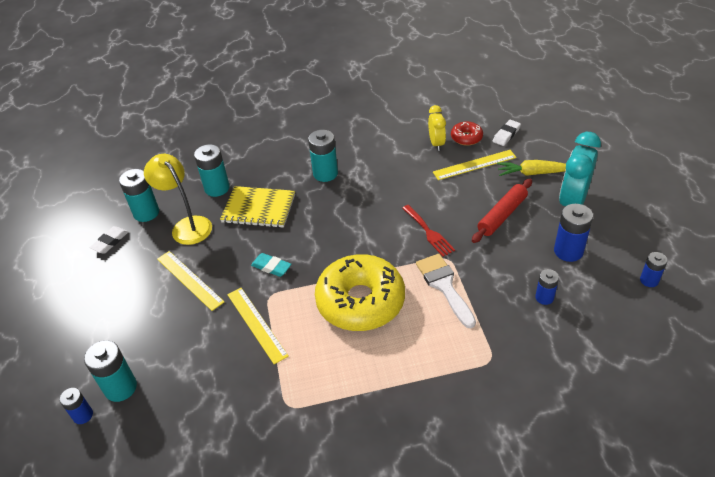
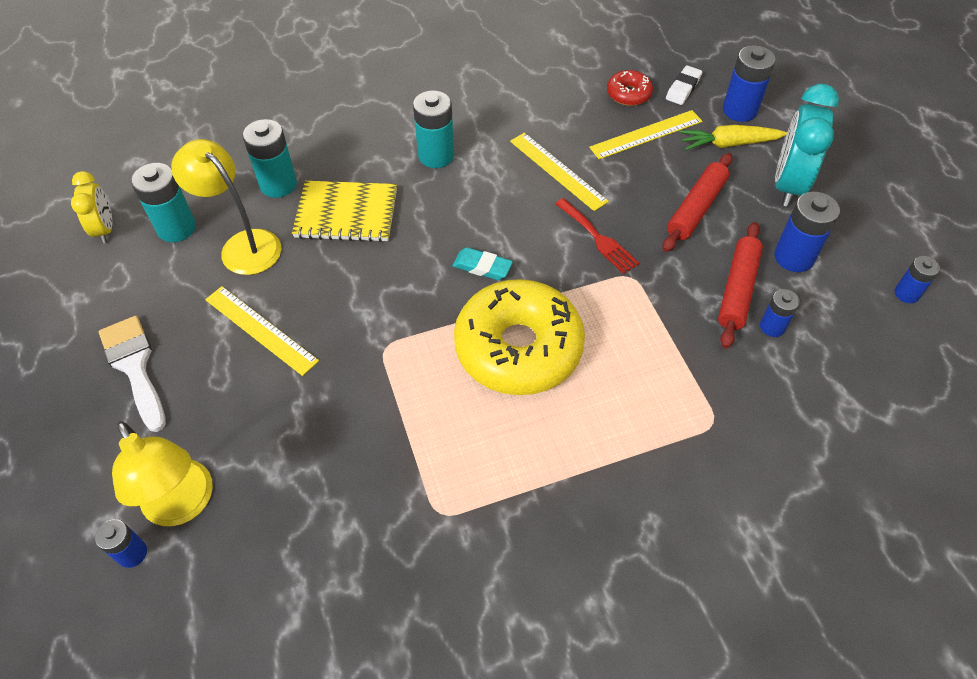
camera: 10 degrees left, 10 degrees up
(110, 242) = (128, 276): white eraser -> none
(120, 388) = (183, 505): turquoise battery -> yellow lamp
(256, 324) = (373, 392): yellow ruler -> yellow ruler (558, 171)
(271, 267) = (380, 303): turquoise eraser -> turquoise eraser (482, 267)
(436, 143) = (588, 104): yellow clock -> yellow clock (105, 229)
(444, 286) = (633, 318): white brush -> white brush (135, 367)
(523, 271) = (737, 290): none -> red rolling pin
(545, 151) = (739, 110): none -> blue battery

